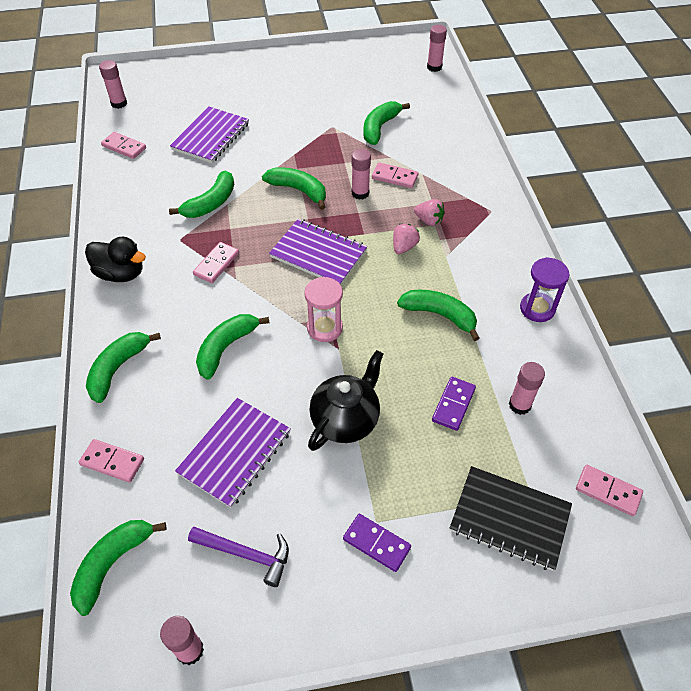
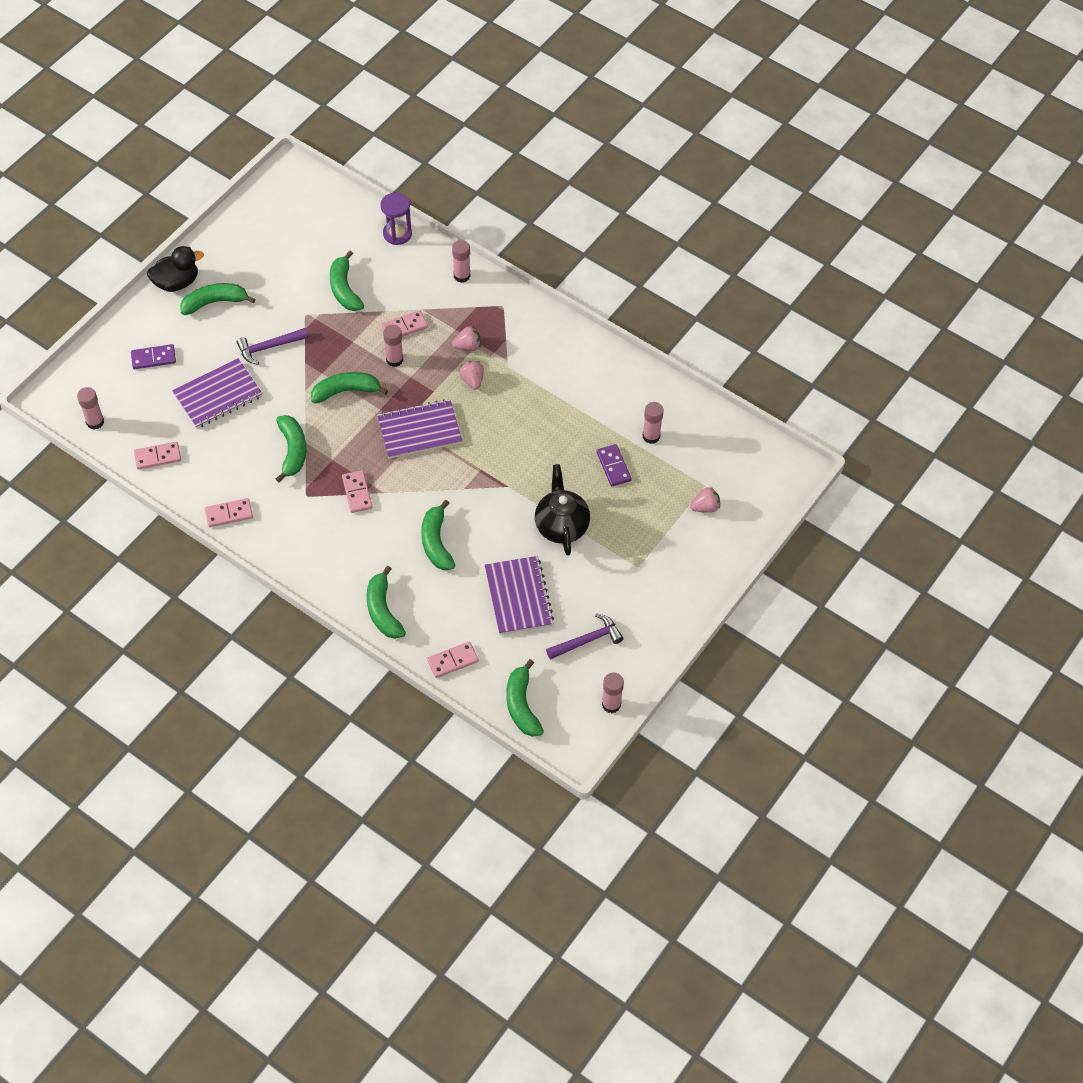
camera: 45 degrees left, 5 degrees up
(121, 273) = (297, 552): black duck -> black duck (177, 282)
(211, 137) = (218, 395): purple notebook -> purple notebook turned 75 degrees clockwise
(282, 130) = (269, 347): none -> purple hammer
(324, 328) = (484, 479): pink hourglass -> none
(376, 543) = (649, 577): purple domino -> purple domino (153, 358)
(434, 67) = (323, 194): pink glue stick -> pink glue stick (462, 276)
(440, 315) = (547, 413): green banana -> green banana (215, 302)
(509, 519) = (705, 507): black notebook -> pink strawberry
(537, 308) = (603, 362): purple hourglass -> purple hourglass (397, 234)
(608, 491) = (742, 450): pink domino -> pink domino (229, 514)

